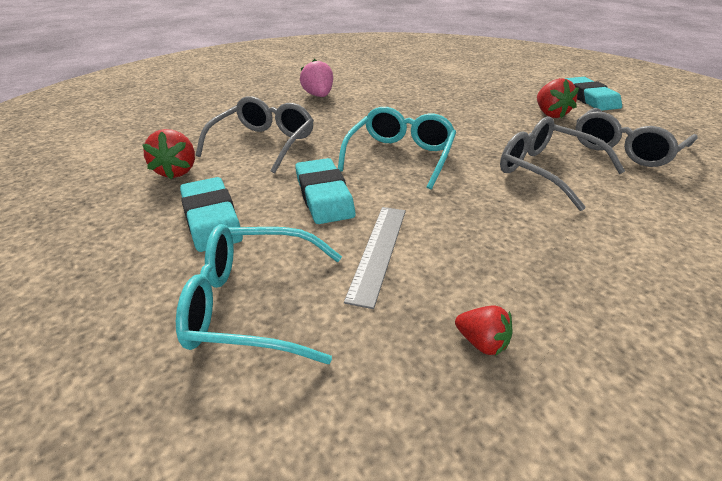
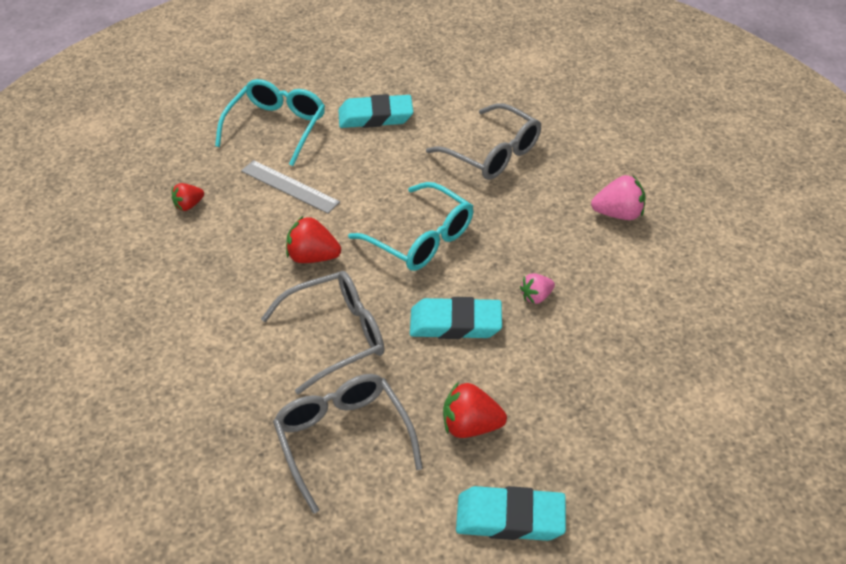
camera: 110 degrees right, 10 degrees up
(177, 171) = (459, 102): red strawberry -> red strawberry (313, 257)
(324, 196) = (376, 174): turquoise eraser -> turquoise eraser (455, 323)
(422, 110) = (536, 297): none -> pink strawberry

